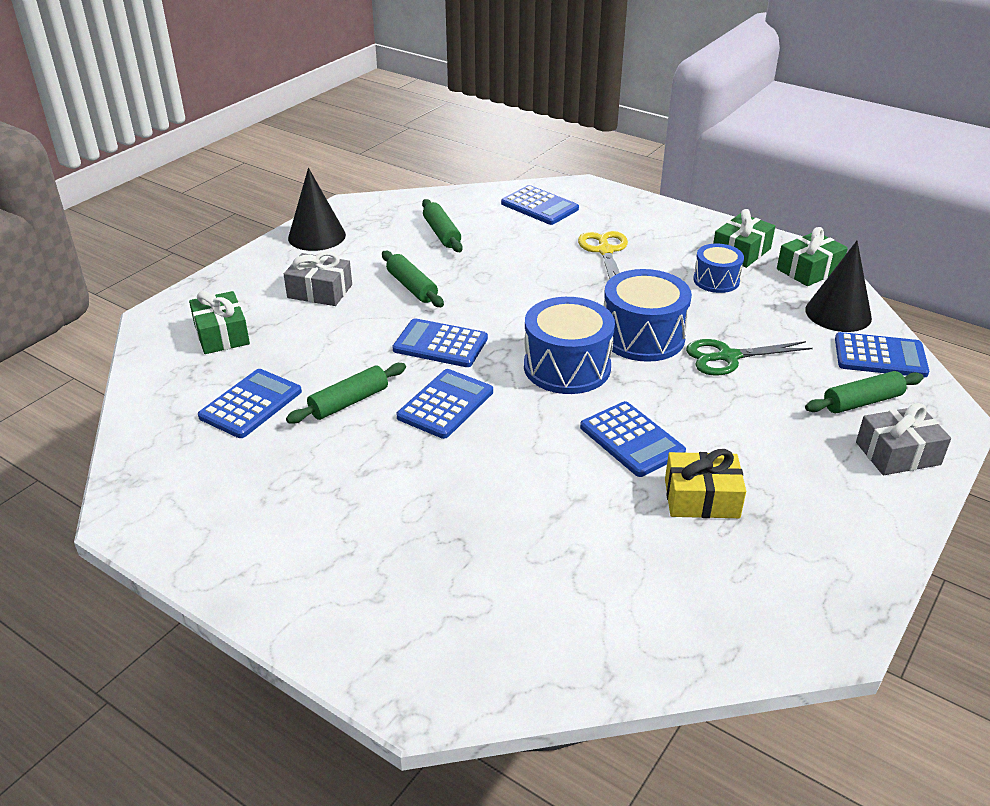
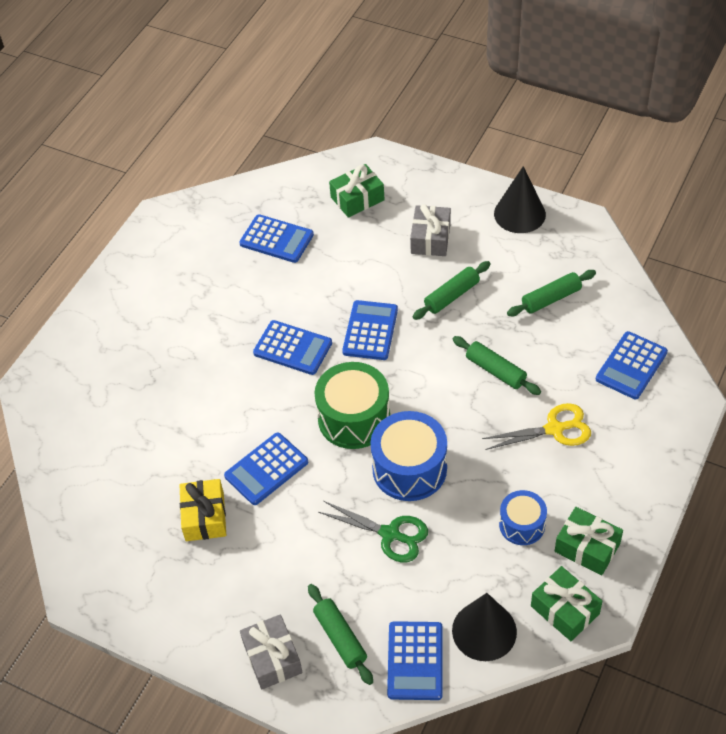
camera: 85 degrees right, 15 degrees up
(349, 402) = (287, 292): green rolling pin -> green rolling pin (495, 371)
(567, 367) = (354, 418): blue drum -> green drum
(728, 357) = (390, 534): green scissors -> green scissors turned 135 degrees clockwise

